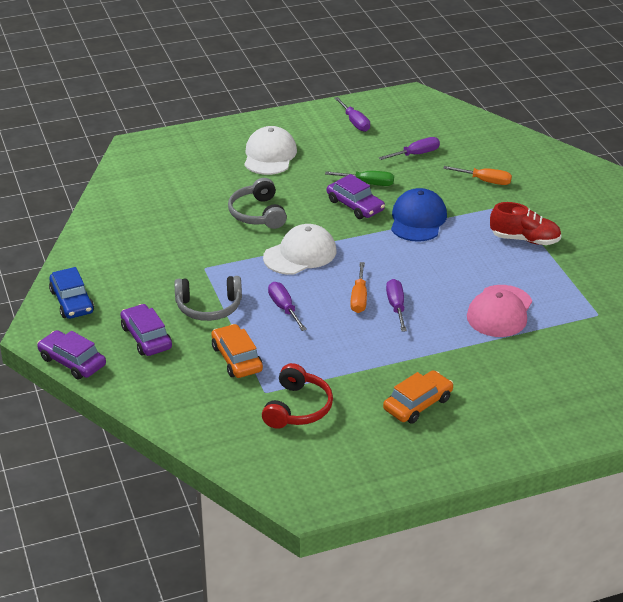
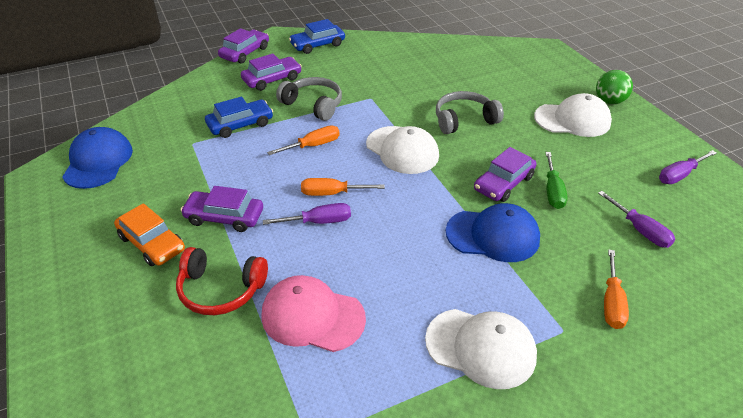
camera: 85 degrees right, 5 degrees up
(209, 307) = (313, 105): grey headphones -> grey headphones turned 135 degrees clockwise
(237, 358) = (240, 124): orange car -> blue car
(244, 130) = (609, 101): none -> green ball
(284, 308) = (313, 145): purple screwdriver -> orange screwdriver
(288, 460) = (98, 161): none -> blue cap
(297, 408) = (166, 162): red headphones -> red headphones (221, 289)
(386, 362) = (224, 217): none -> purple car
(525, 239) = (481, 348): red shoe -> white cap

